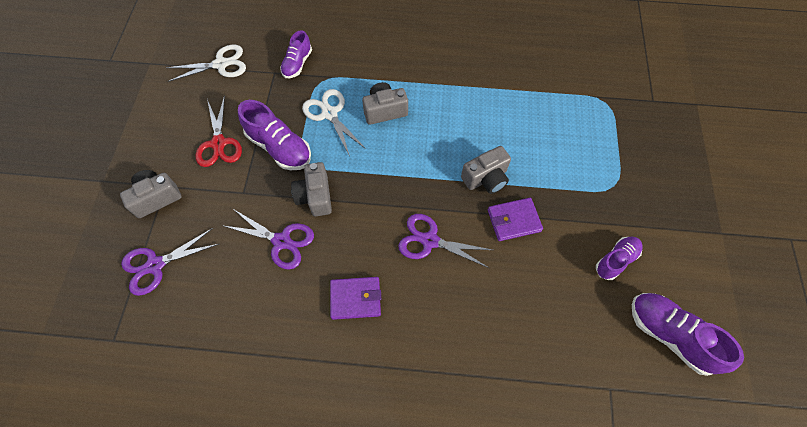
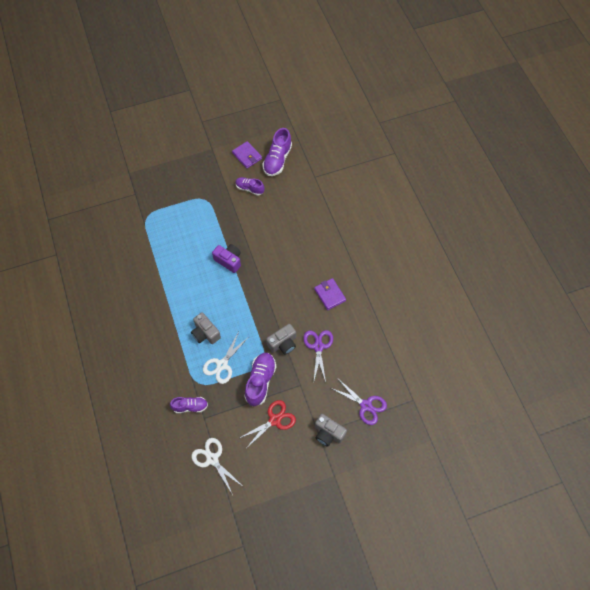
camera: 115 degrees left, 0 degrees up
(430, 241) = (280, 274): purple scissors -> none
(486, 178) = (229, 260): grey camera -> purple camera
(513, 221) = (249, 239): purple wallet -> purple wallet (247, 156)

